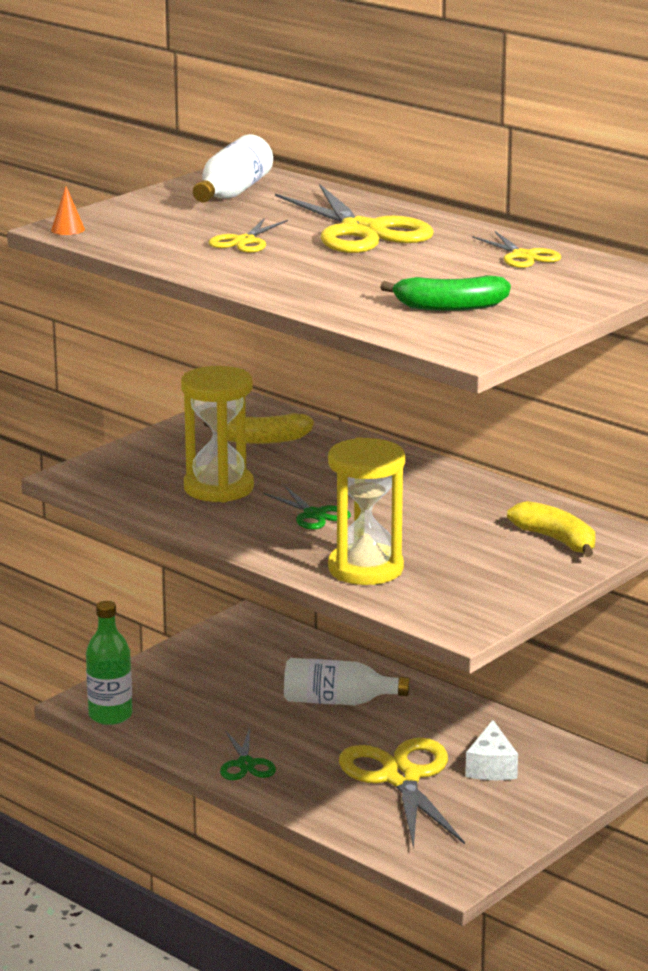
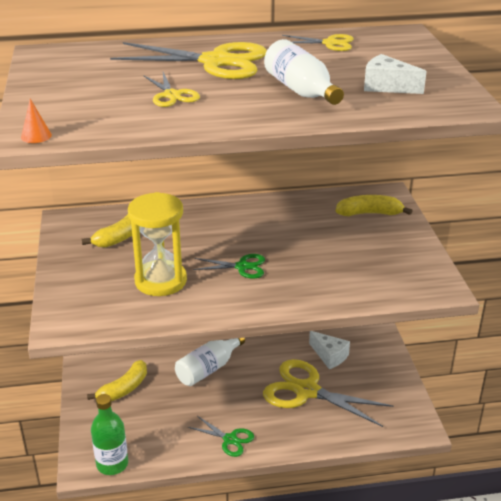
camera: 50 degrees left, 10 degrees up
(225, 669) = (124, 389): none -> yellow banana
(232, 193) = (76, 67): white bottle -> white bottle (301, 90)
(365, 569) = (333, 284): yellow hourglass -> none
(449, 307) = (387, 86): green banana -> white cheese

